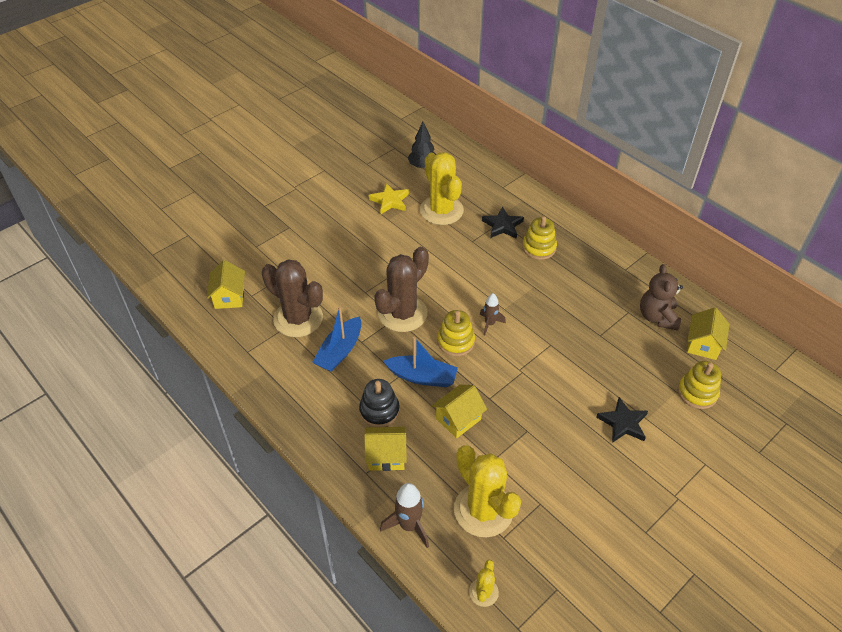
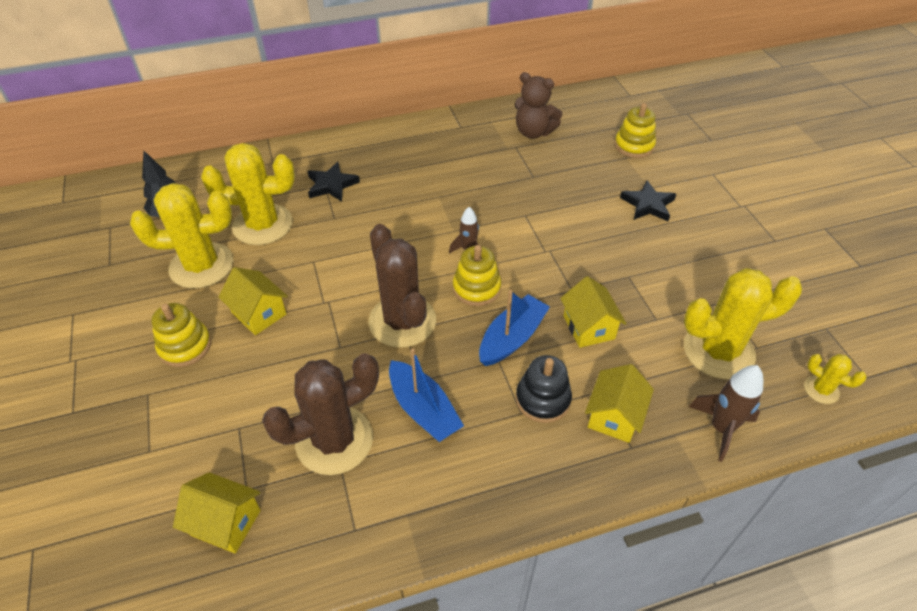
camera: 65 degrees left, 0 degrees up
(390, 201) = (201, 266): yellow star -> yellow cactus
(539, 248) = (387, 171): yellow stacking toy -> yellow stacking toy (185, 346)
(703, 344) = (581, 120): yellow house -> yellow house (259, 313)

